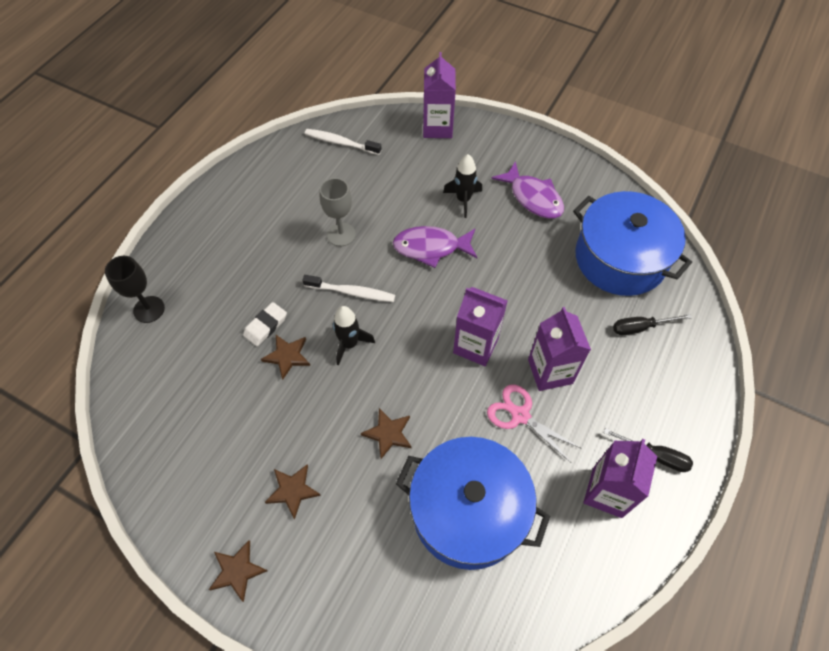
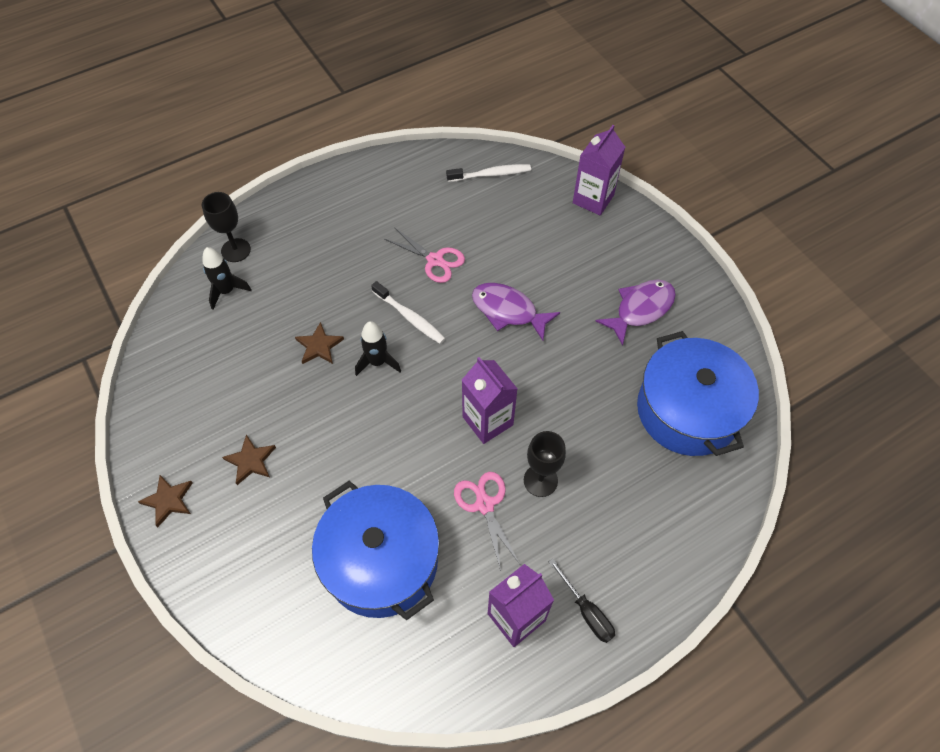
camera: 30 degrees right, 0 degrees up
(265, 326) = (318, 311): white eraser -> none
(340, 143) = (491, 174): white toothbrush -> white toothbrush turned 120 degrees clockwise
(341, 234) = (435, 260): grey goblet -> pink scissors
(388, 434) = (358, 457): brown star -> none
(463, 200) = (570, 280): black rocket -> black rocket (227, 291)
(533, 198) = (640, 309): purple fish -> purple fish turned 120 degrees counterclockwise
(550, 371) = (540, 480): purple carton -> black goblet
(640, 327) = (659, 486): black screwdriver -> none

